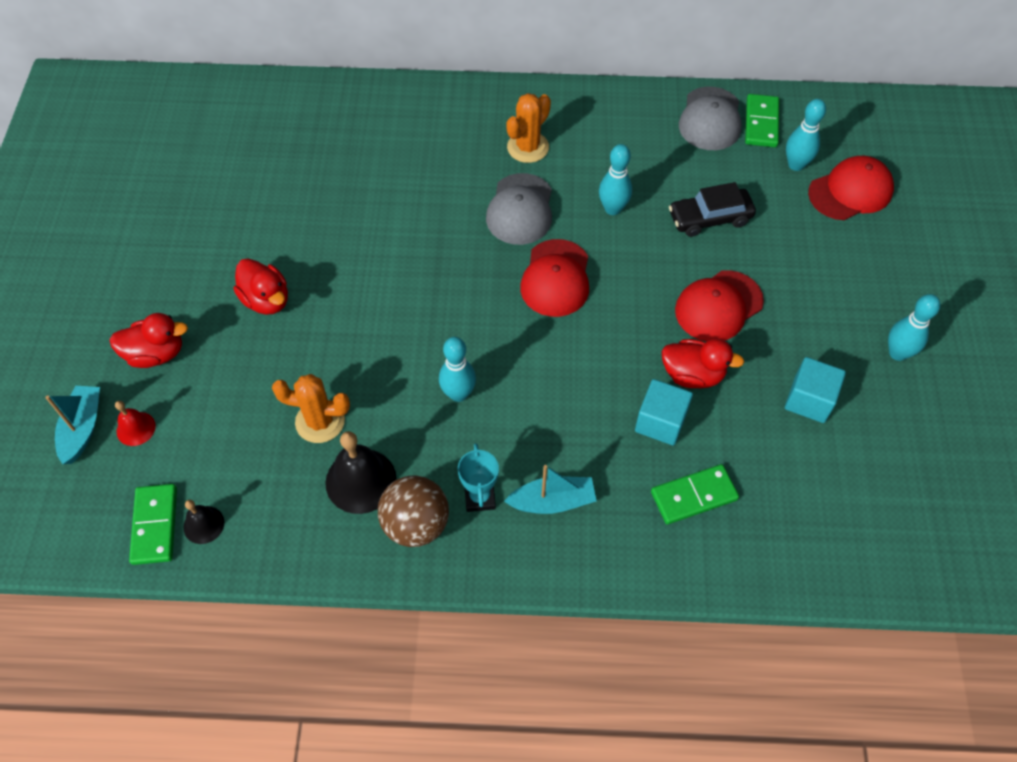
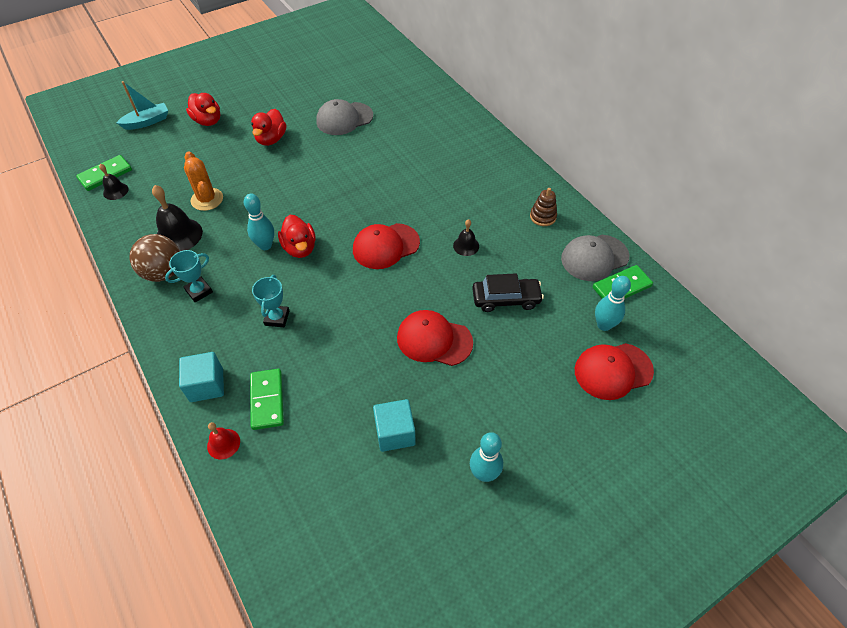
camera: 55 degrees right, 5 degrees down
(136, 428) = (158, 138): red bell -> red bell (223, 443)
(520, 209) = (424, 204): grey cap -> grey cap (344, 119)
(528, 147) = (476, 183): orange cactus -> none
(552, 501) = (217, 327): turquoise boat -> none
(584, 434) = (277, 318): none -> turquoise trophy
(613, 209) = (466, 246): turquoise bowling pin -> black bell
(624, 123) = (543, 217): none -> brown stacking toy
(660, 422) = (314, 353): turquoise cube -> turquoise cube (206, 385)
(692, 375) = (365, 353): red duck -> red duck (300, 248)
(694, 496) = (267, 400): green domino -> green domino turned 45 degrees clockwise
(710, 218) = (506, 299): black car -> black car turned 135 degrees clockwise
(850, 191) = (613, 371): red cap -> red cap turned 135 degrees clockwise

